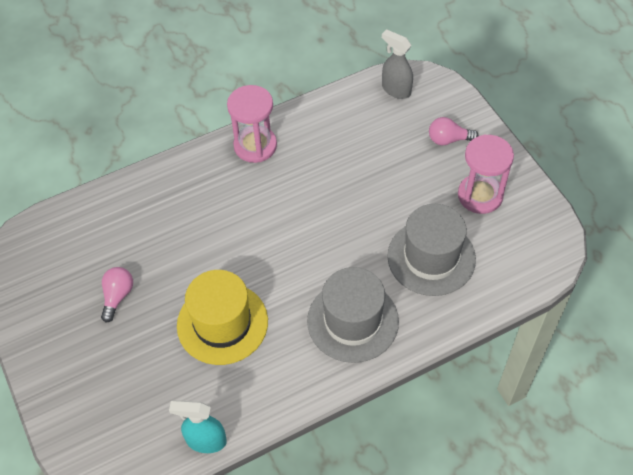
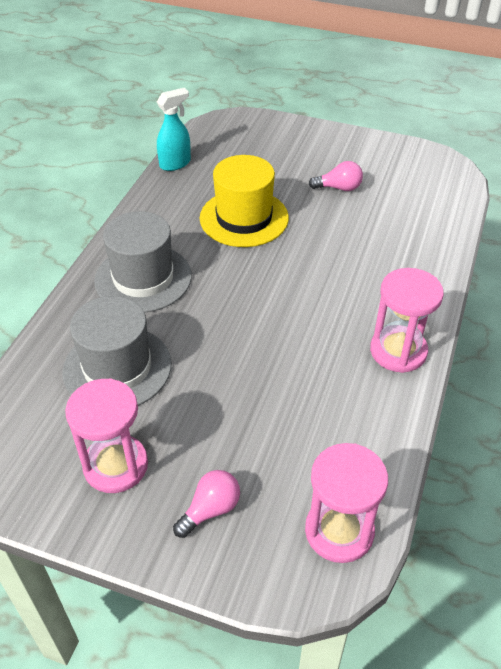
camera: 135 degrees right, 10 degrees down
(118, 296) = (339, 188): pink light bulb -> pink light bulb turned 60 degrees counterclockwise
(396, 90) = (339, 531): grey spray bottle -> pink hourglass

